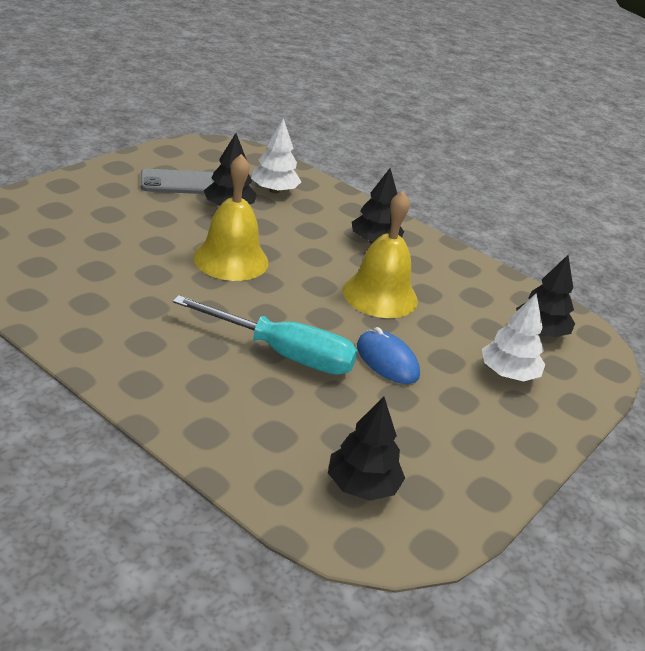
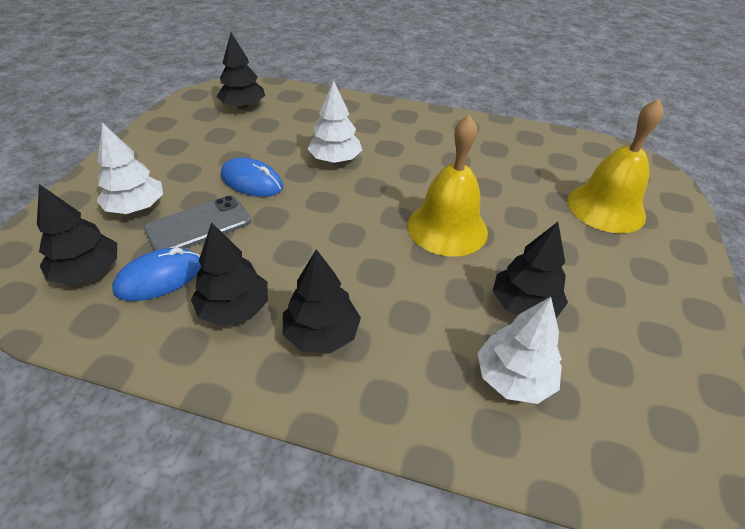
camera: 160 degrees right, 10 degrees up
(180, 183) = (617, 321): grey phone -> grey phone (198, 225)
(283, 353) = (335, 160): turquoise screwdriver -> white tree
(380, 295) = (282, 247): yellow bell -> yellow bell (606, 208)
(429, 272) = (234, 308): none -> black tree
(482, 308) = (160, 278): none -> blue mouse

